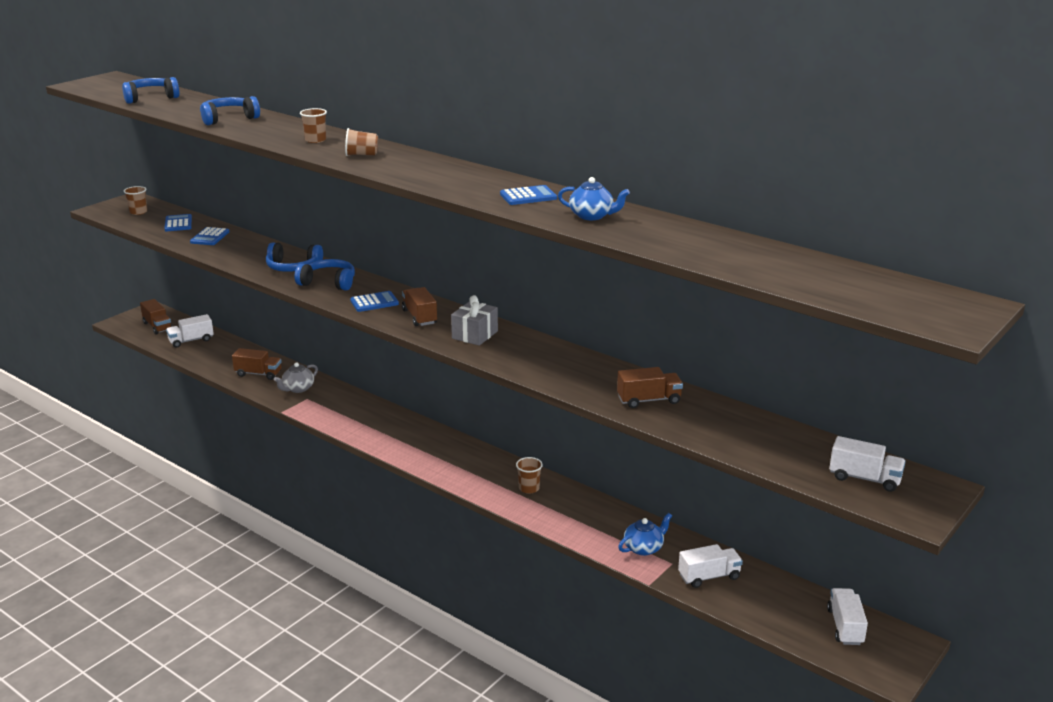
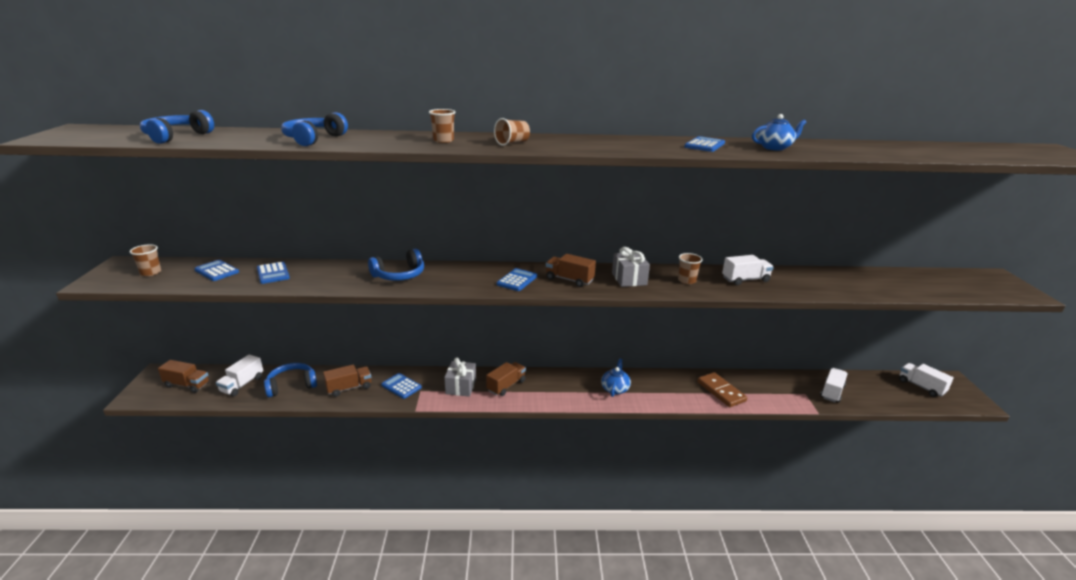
camera: 40 degrees left, 0 degrees up
(298, 389) = (401, 386): grey teapot -> blue calculator
(328, 282) = (452, 277): blue headphones -> blue headphones (291, 385)
(343, 409) = (461, 387): none -> grey gift
(529, 488) = (665, 386): brown cup -> brown cup (687, 280)
(578, 518) = (721, 391): none -> brown domino
(644, 548) = (779, 392): blue teapot -> blue teapot (615, 389)
(649, 400) = (802, 282): brown truck -> brown truck (506, 386)
(864, 478) = (969, 284): white truck -> white truck (745, 280)

